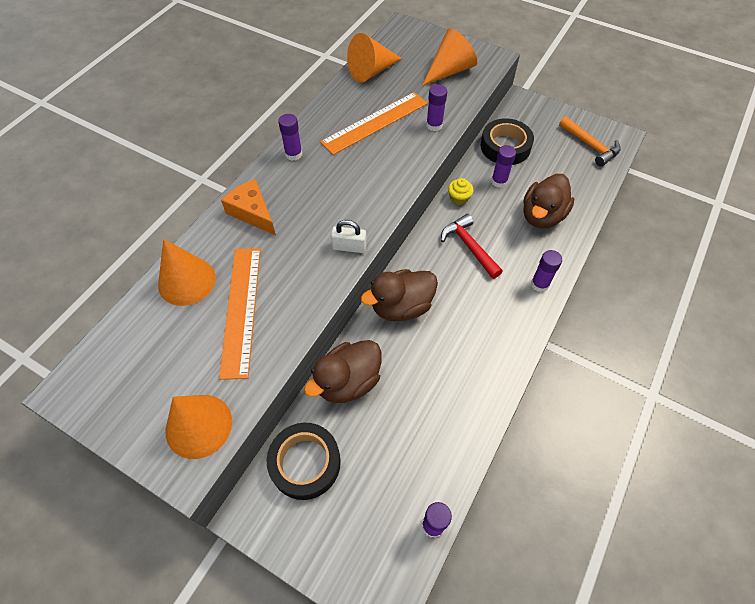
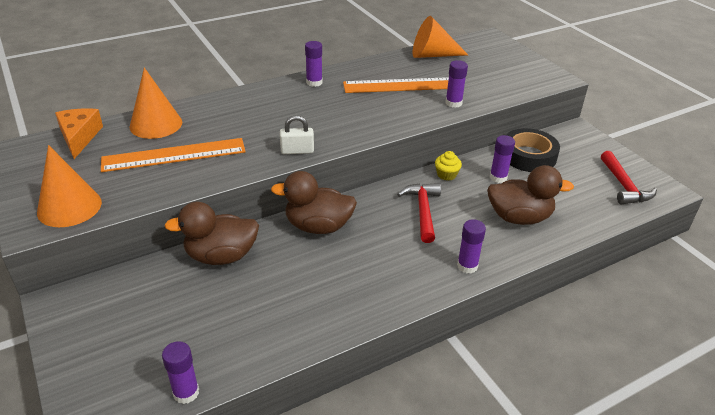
camera: 30 degrees right, 20 degrees down
(241, 310) = (174, 155): orange ruler -> orange ruler turned 45 degrees clockwise
(252, 212) = (245, 104): orange cheese -> orange cheese (79, 137)
(305, 463) = (132, 292): black tape -> none
(349, 247) = (297, 151): white padlock -> white padlock turned 45 degrees counterclockwise
(449, 71) = (504, 74): orange cone -> none
(542, 216) = (519, 217): brown duck -> brown duck turned 150 degrees counterclockwise
(590, 146) = (624, 186): orange hammer -> red hammer

